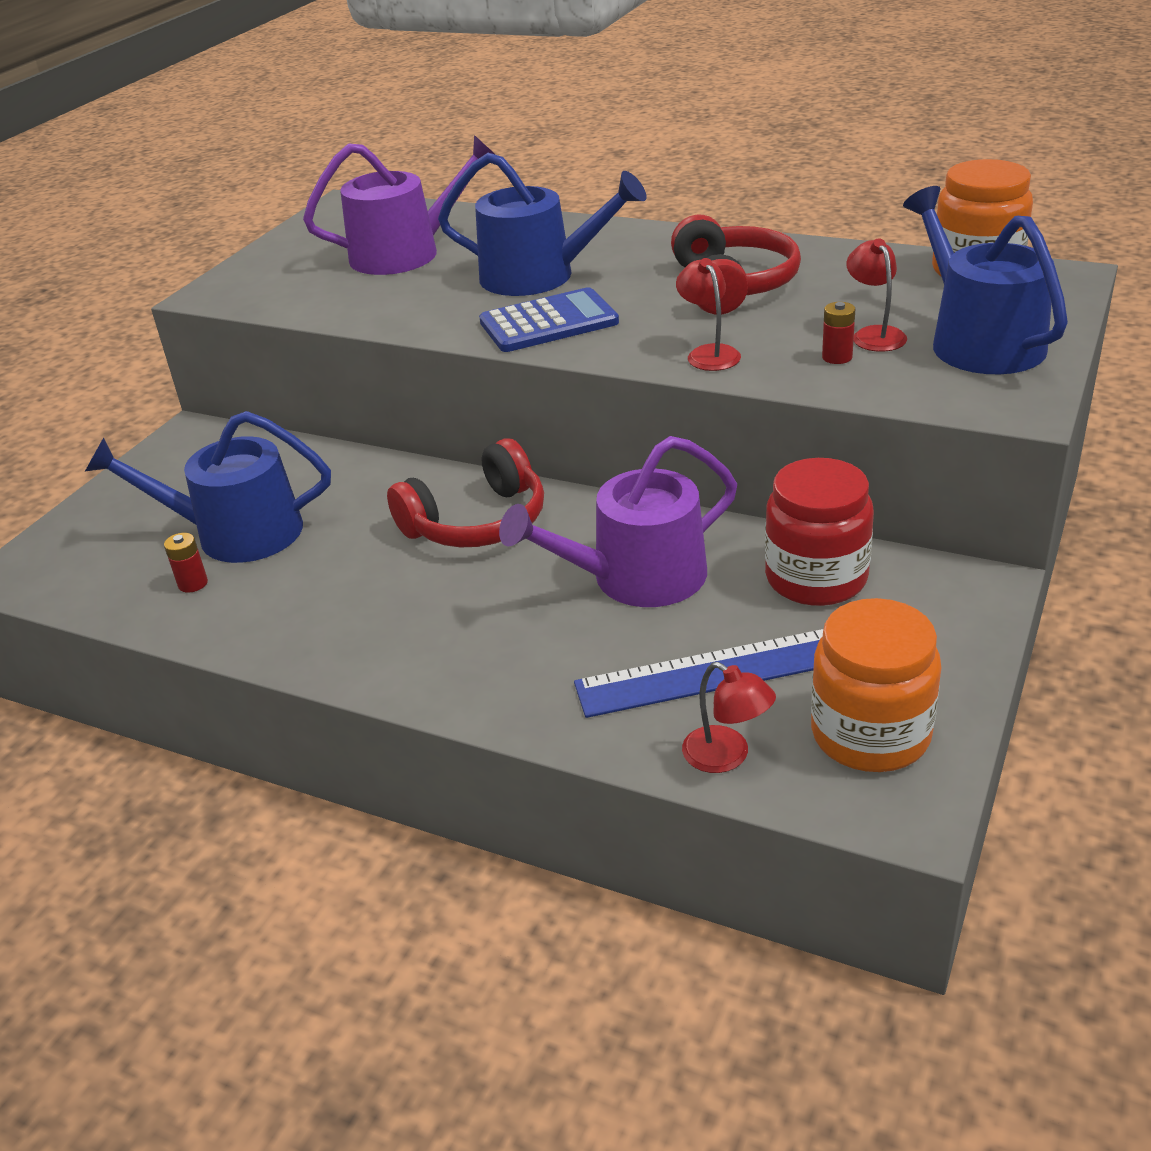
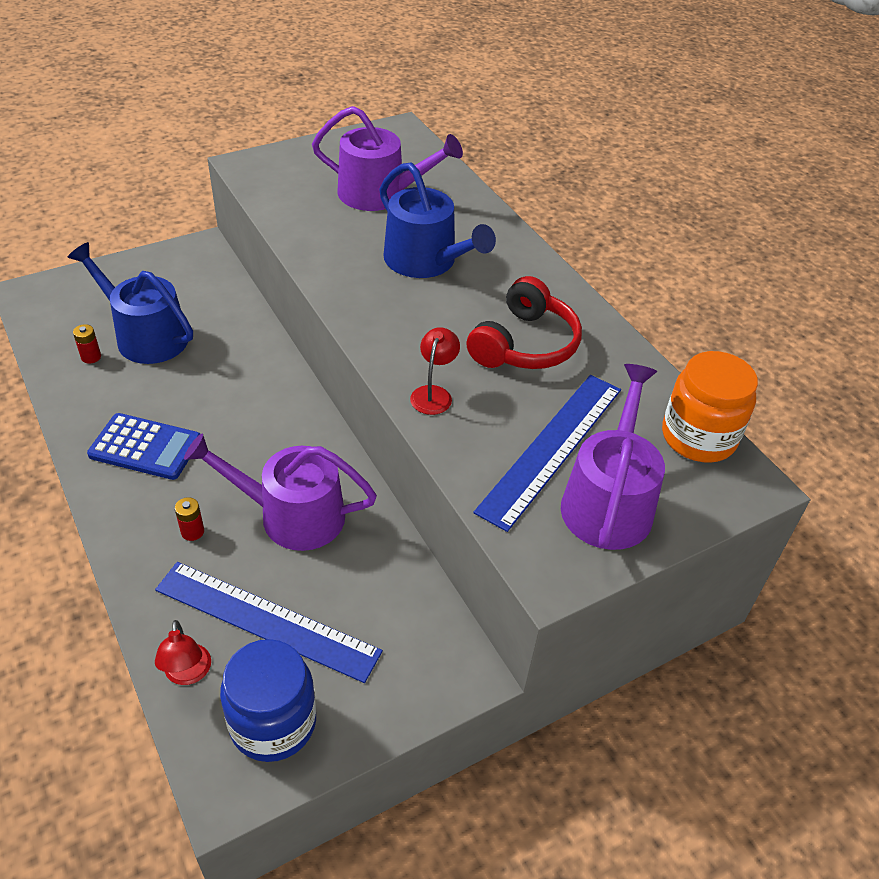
camera: 30 degrees right, 10 degrees up
(477, 522) = (262, 413): red headphones -> none
(548, 322) = (381, 305): blue calculator -> blue calculator (145, 447)
(816, 578) = (383, 591): red jar -> none
(837, 357) = (502, 451): red battery -> red battery (192, 532)
(870, 734) = (273, 723): orange jar -> blue jar
(874, 334) = (551, 448): red lamp -> blue ruler
(979, 341) = (608, 501): blue watering can -> purple watering can

